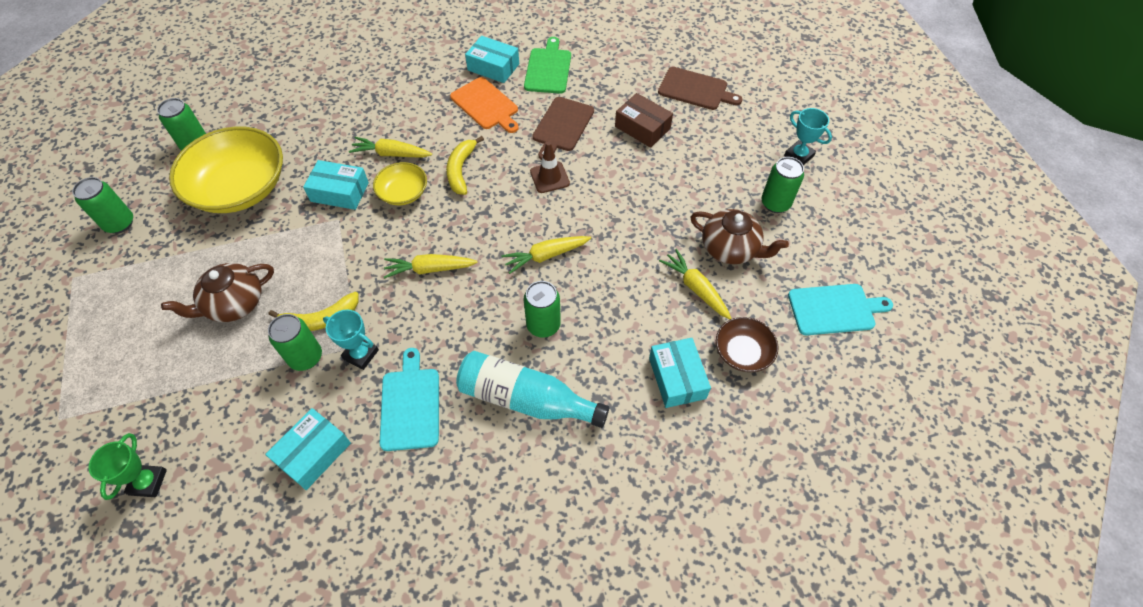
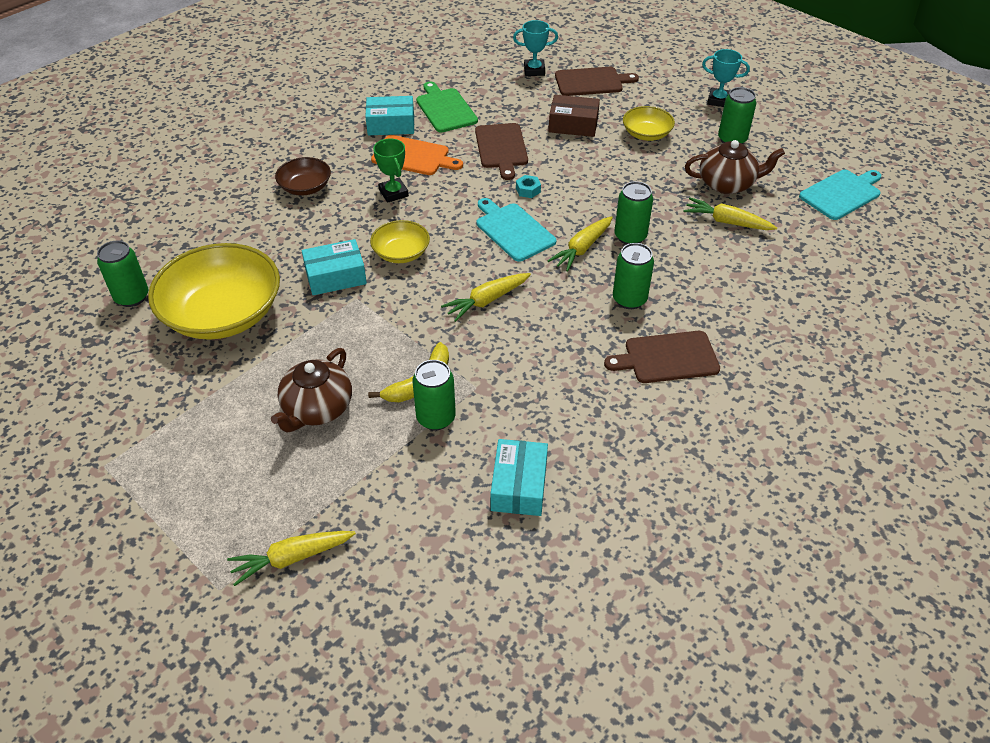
camera: 30 degrees left, 10 degrees down
(119, 223) = (112, 397): green can -> green can (630, 236)
(148, 482) = (376, 589): green trophy -> green trophy (393, 193)
(361, 354) = (487, 392): turquoise trophy -> turquoise trophy (534, 70)
(391, 154) = (358, 227): yellow carrot -> yellow carrot (292, 558)
(410, 405) = (571, 408): turquoise cutting board -> turquoise cutting board (513, 230)
(461, 170) = (439, 214): yellow banana -> none
(526, 399) = (667, 358): turquoise bottle -> brown cutting board
(549, 177) = (528, 190): brown traffic cone -> turquoise nut
(677, 378) = (771, 289): turquoise box -> none
(700, 164) = (646, 134): none -> yellow bowl
(743, 352) = (803, 250): brown bowl -> brown bowl (305, 187)

